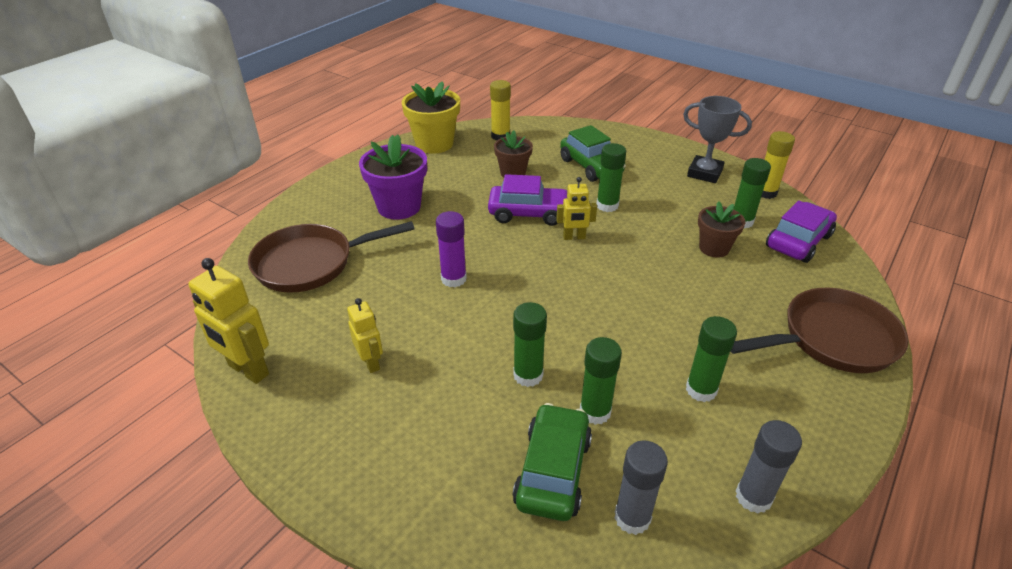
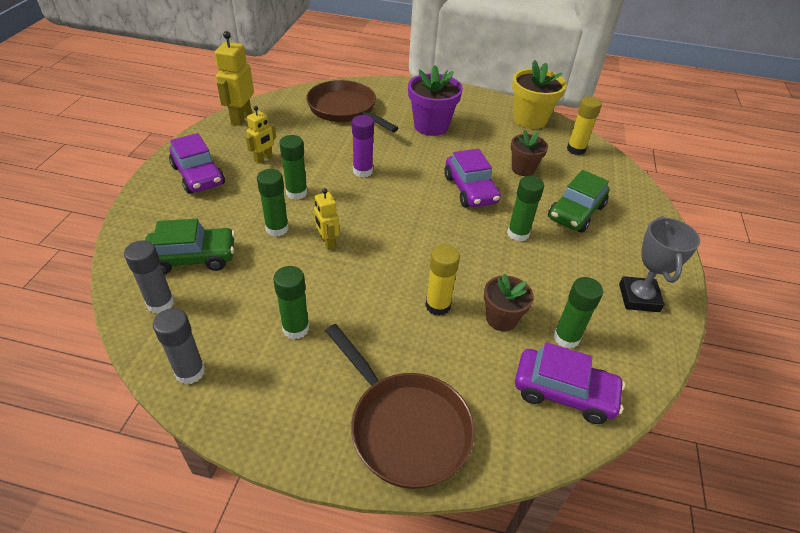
camera: 65 degrees right, 5 degrees up
(367, 442) = (198, 175): none -> purple car
(574, 237) = (454, 222): yellow robot -> yellow robot (327, 242)
(595, 412) = (252, 269): green glue stick -> green glue stick (296, 193)
(765, 192) = (644, 356): yellow glue stick -> yellow glue stick (437, 306)

